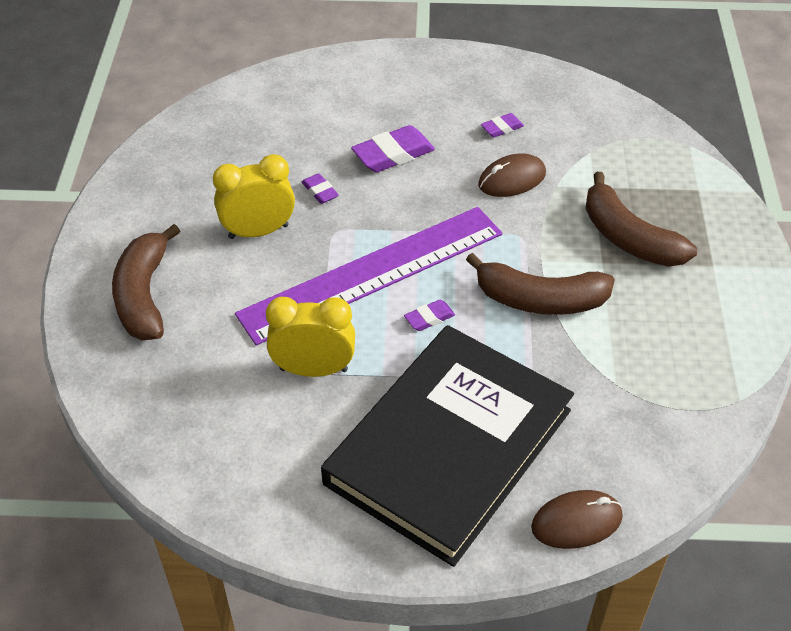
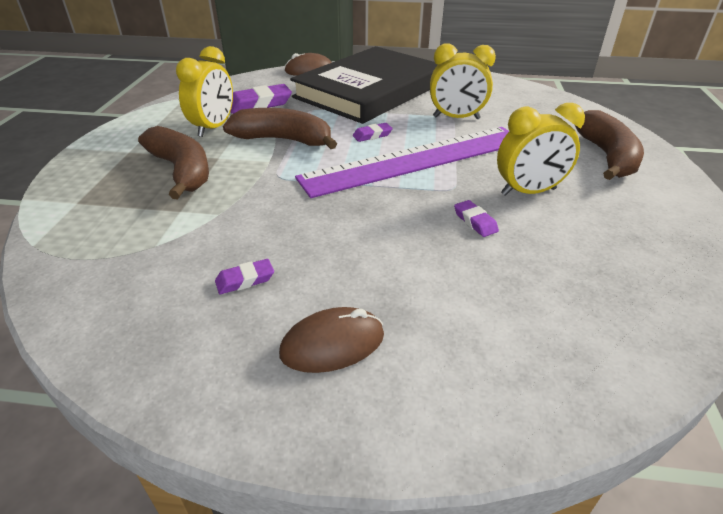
camera: 175 degrees left, 10 degrees down
(393, 154) = (392, 255): purple eraser -> purple eraser (259, 104)
(512, 179) = (263, 221): brown mouse -> brown mouse (332, 344)
(643, 320) = (213, 128): none -> yellow clock

